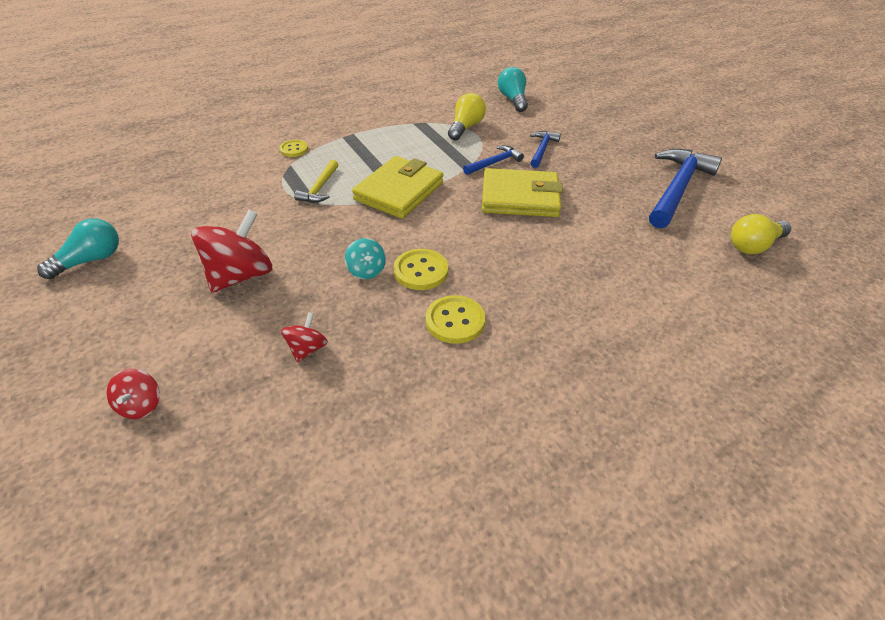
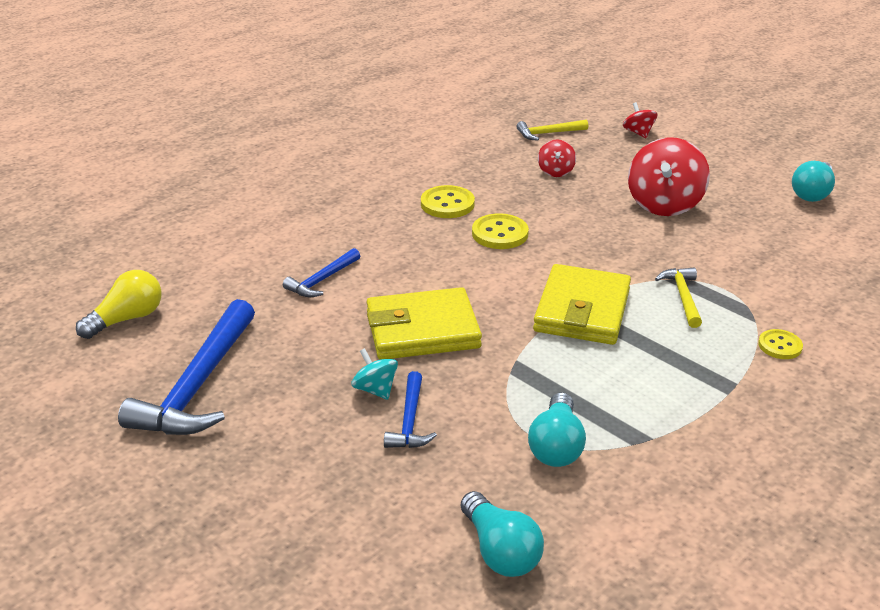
camera: 165 degrees right, 10 degrees down
(257, 434) = (548, 133): none -> yellow hammer
(366, 270) = (552, 226): turquoise spinning top -> turquoise spinning top (375, 389)
(465, 127) = (556, 446): yellow light bulb -> turquoise light bulb
(494, 163) = (477, 379): blue hammer -> blue hammer (322, 280)

